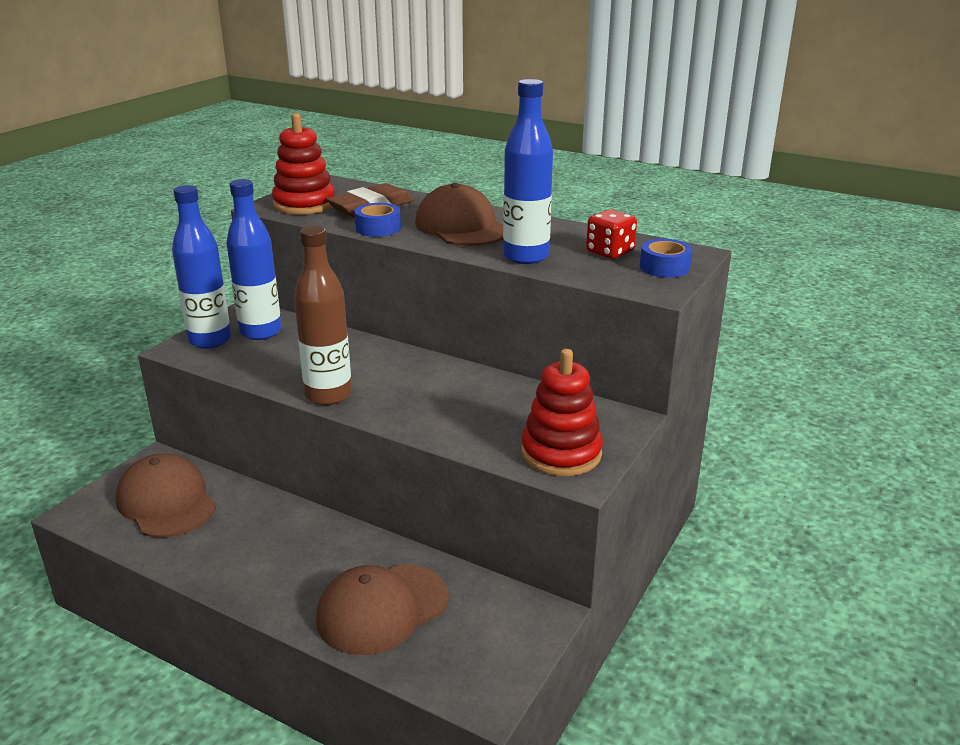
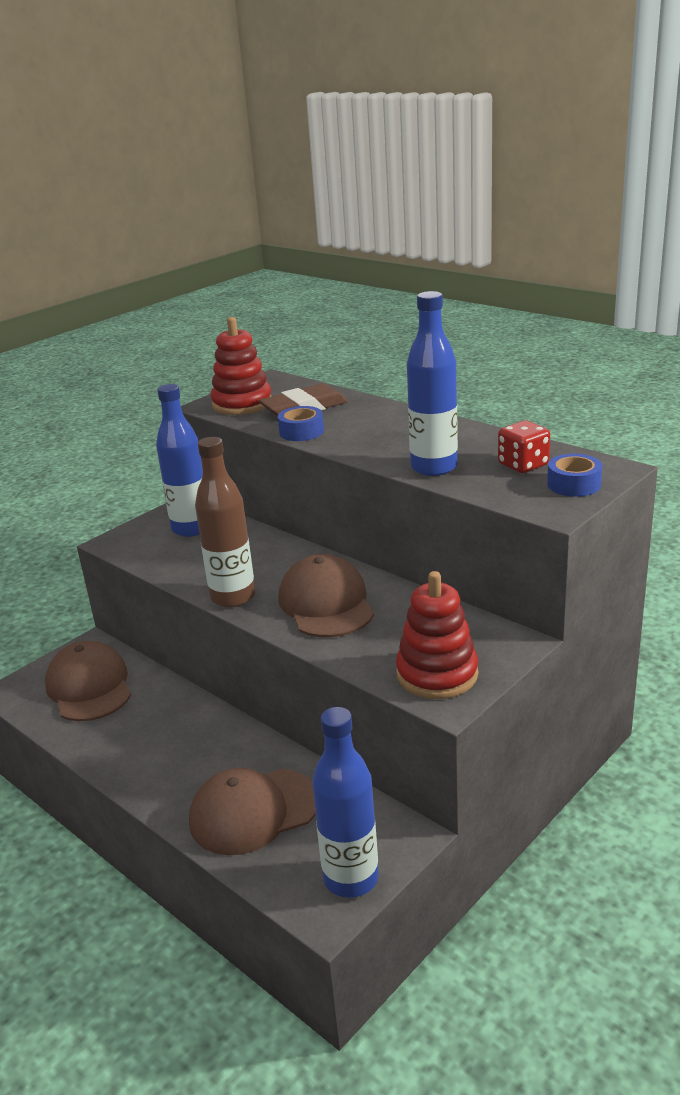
camera: 15 degrees right, 0 degrees up
(210, 340) = (143, 535): blue bottle -> blue bottle (351, 878)
(461, 227) = (383, 432): brown cap -> brown cap (326, 603)

